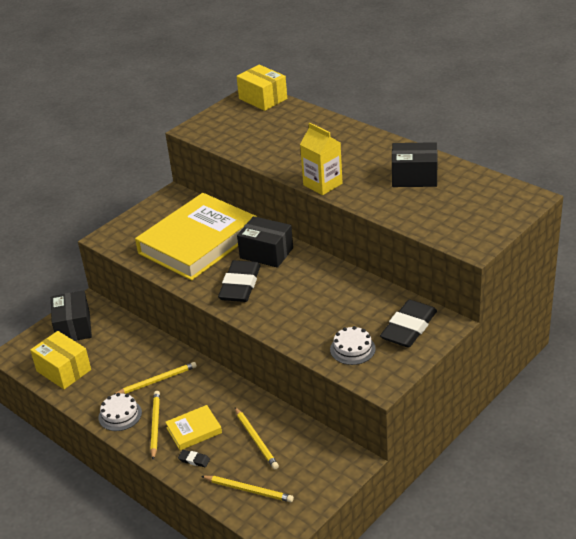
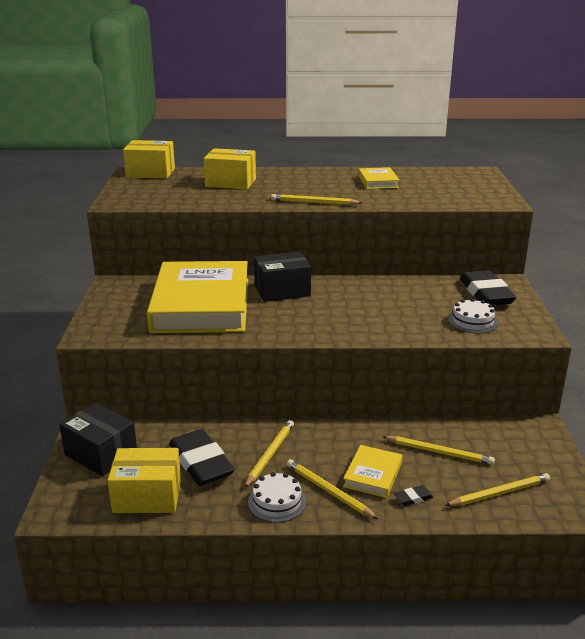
camera: 45 degrees left, 10 degrees down
(240, 285) = (298, 318): black eraser -> black eraser (201, 462)
(300, 134) = (230, 183): none -> yellow box
(322, 184) = (314, 202): yellow carton -> yellow pencil
(414, 177) = (378, 182): black box -> yellow book

